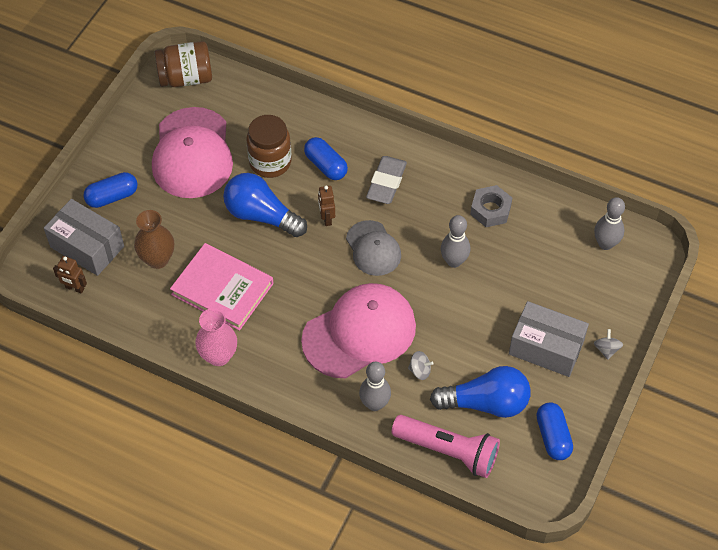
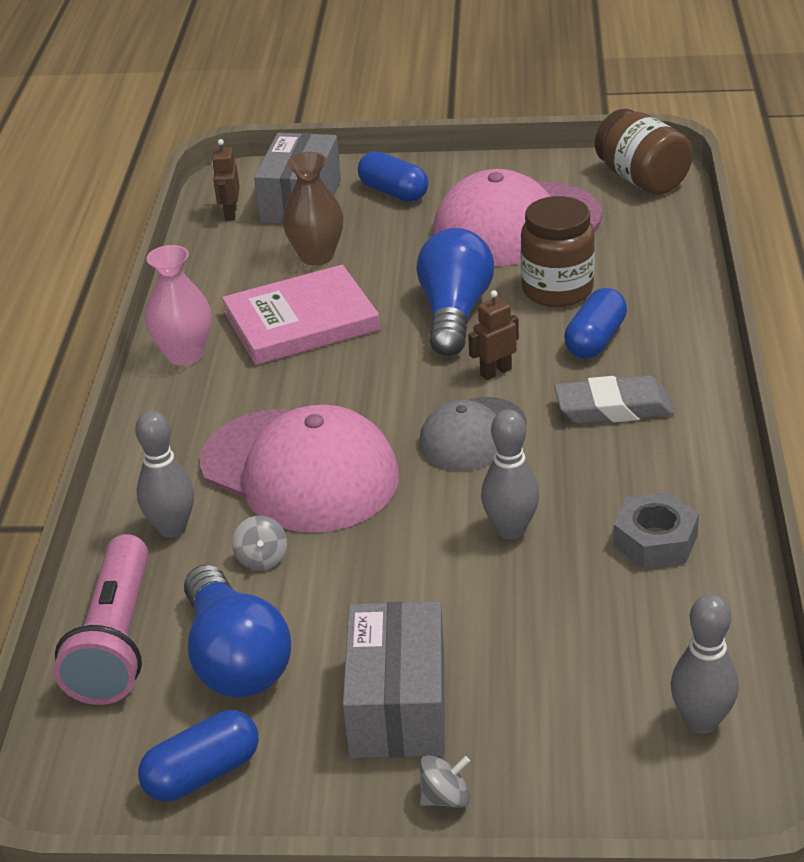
camera: 70 degrees right, 20 degrees down
(222, 289) = (301, 322): pink book -> pink book turned 60 degrees clockwise

